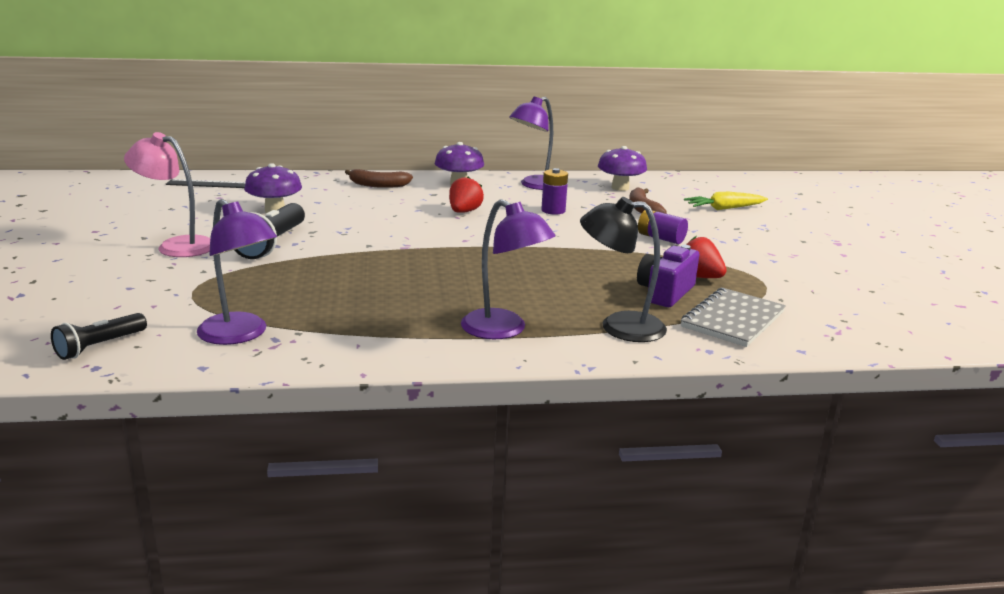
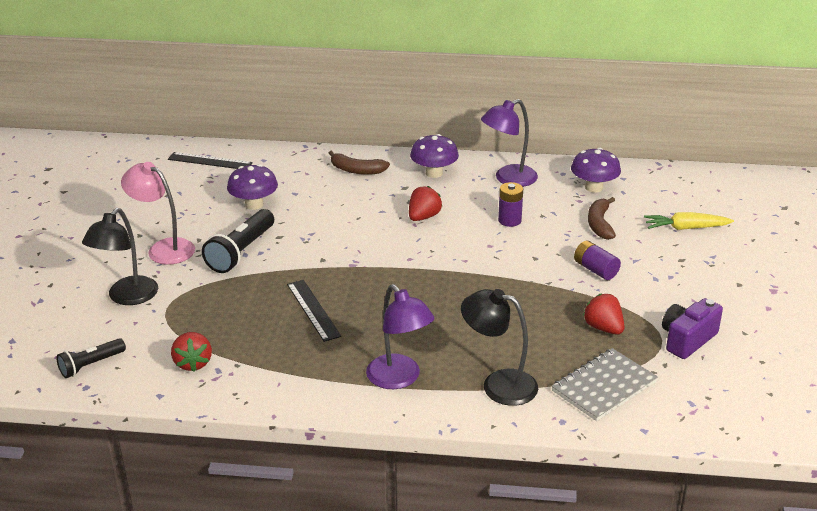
camera: 15 degrees right, 10 degrees up
(138, 285) = (127, 297): none -> black lamp
(240, 335) = (193, 363): purple lamp -> red strawberry
(374, 282) = (313, 310): none -> black ruler
(665, 292) = (561, 346): purple camera -> purple camera (687, 339)

